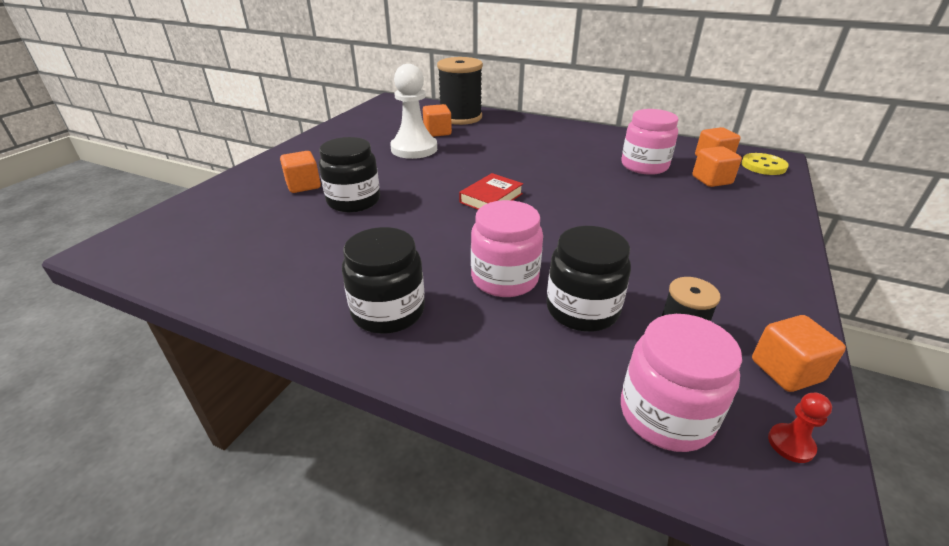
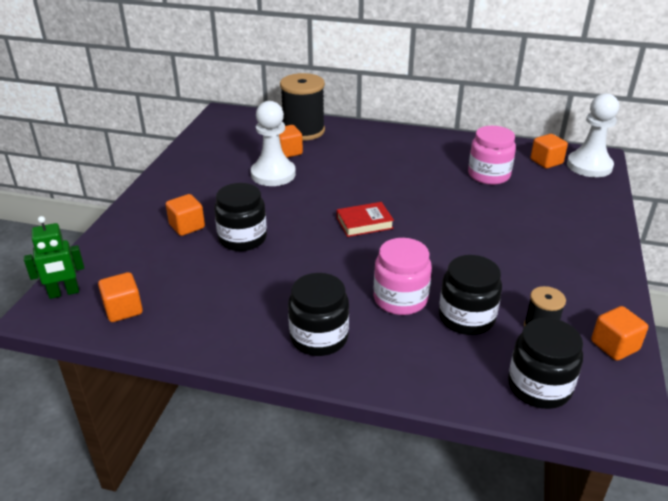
camera: 10 degrees left, 0 degrees up
(140, 234) = (64, 293): none -> green robot
(491, 198) = (364, 223): red book -> red book turned 45 degrees clockwise
(666, 415) = (539, 386): pink jar -> black jar
(711, 180) = (548, 185): orange cube -> orange cube (123, 309)
(763, 166) = (589, 166): yellow button -> white pawn
(790, 444) = (619, 394): red pawn -> none

